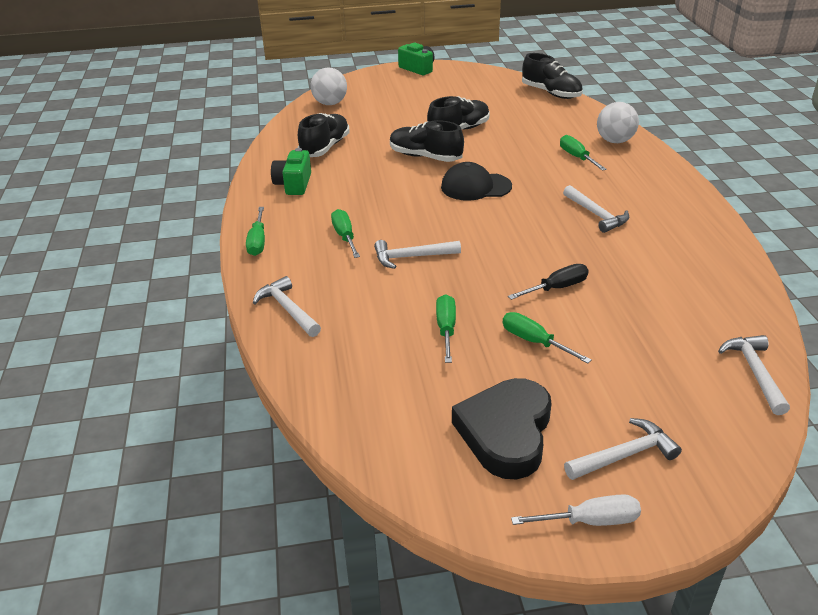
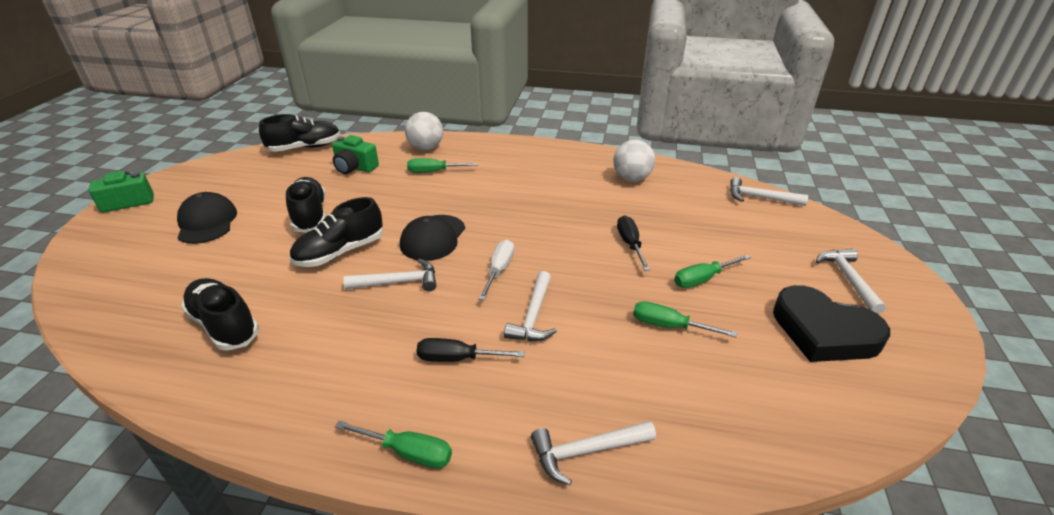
camera: 70 degrees left, 0 degrees up
(293, 184) = (289, 379): green camera -> green camera (355, 167)
(330, 103) = (108, 292): white ball -> white ball (631, 178)
(345, 237) = (458, 358): green screwdriver -> black screwdriver
(418, 100) = (207, 222): none -> black cap
(589, 521) = (923, 319): white screwdriver -> white screwdriver (499, 270)
(596, 215) = (533, 192): white hammer -> white hammer (399, 282)

